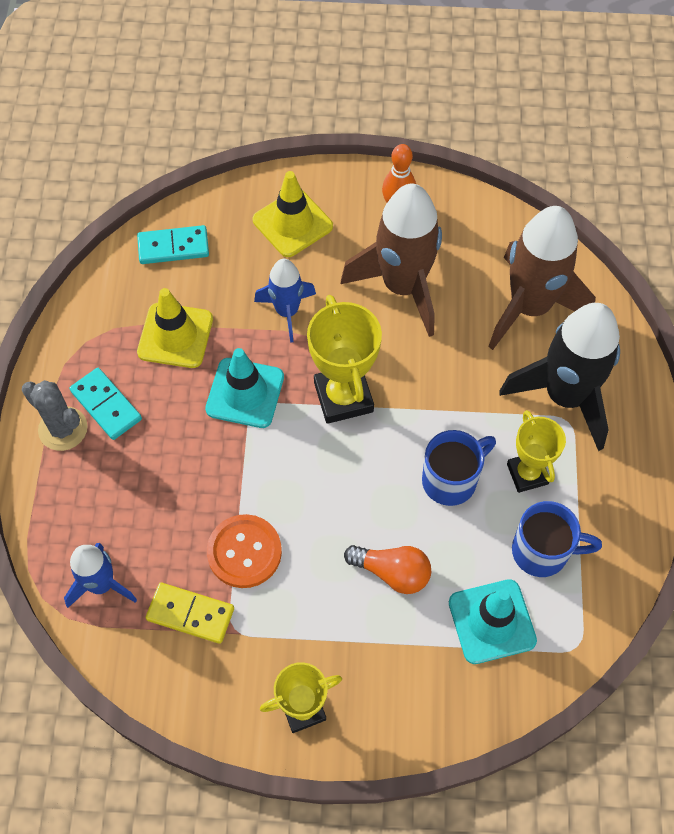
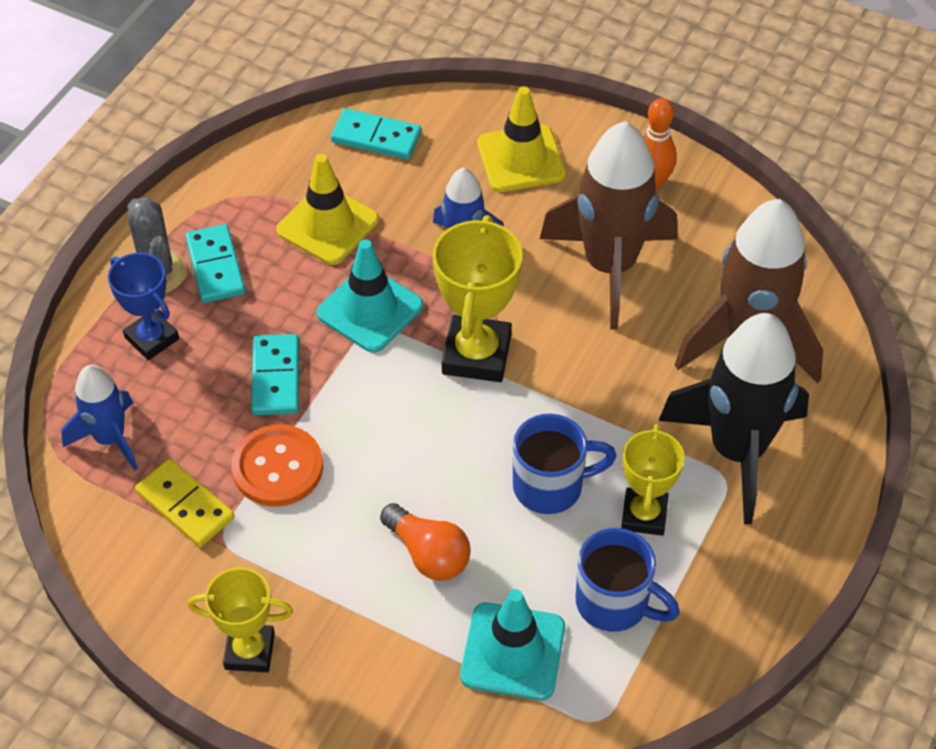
camera: 25 degrees right, 10 degrees down
(88, 486) = (152, 338): none -> blue trophy
(203, 479) = (275, 377): none -> turquoise domino

